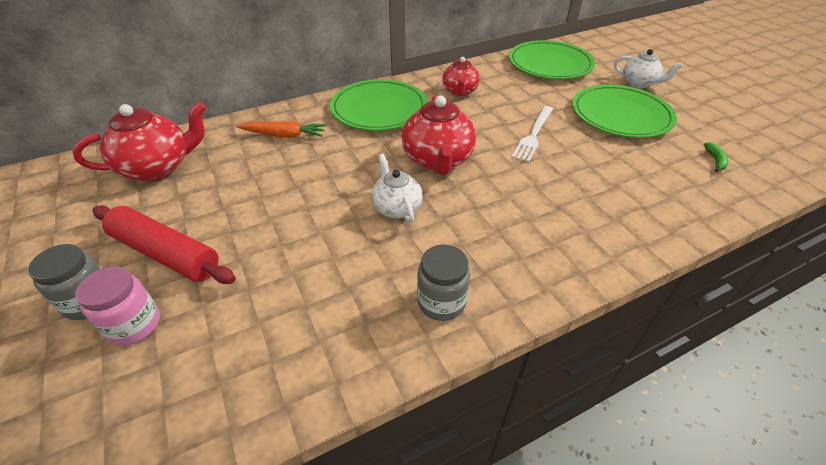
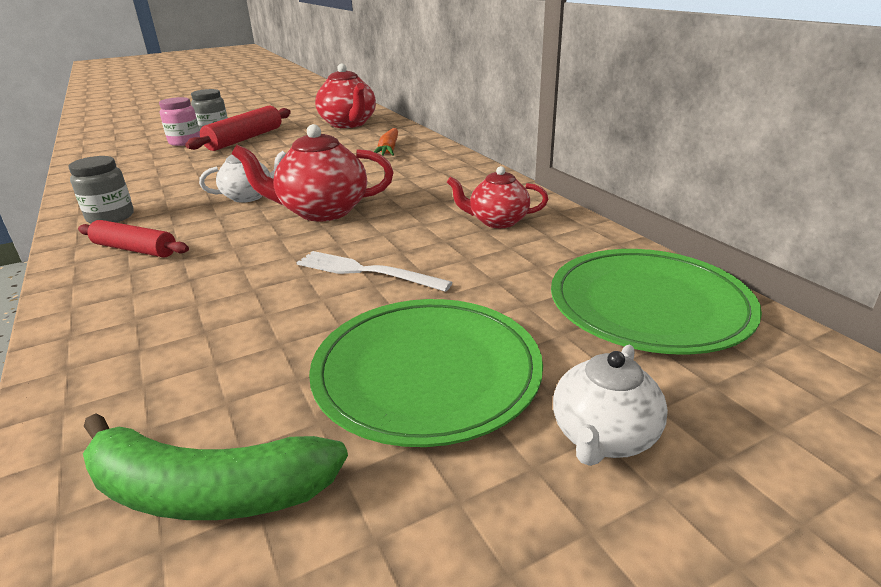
camera: 90 degrees right, 15 degrees down
(379, 109) = (442, 180): green plate -> none
(515, 254) = (135, 249): none -> red rolling pin
(715, 160) = (207, 491): green banana -> green banana, size x2.41

